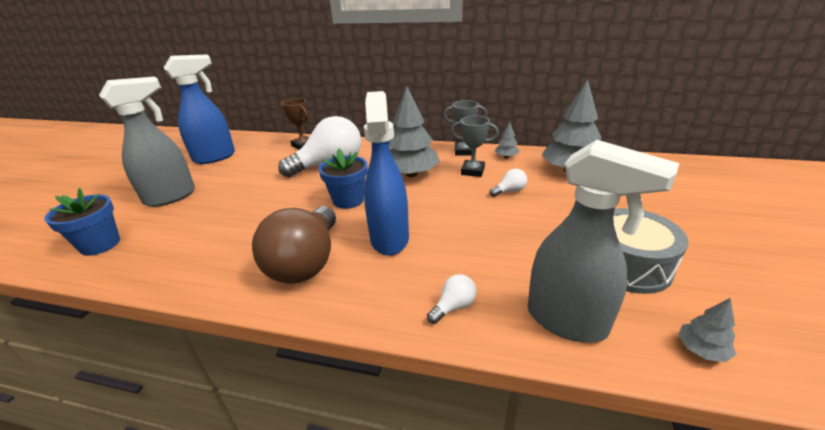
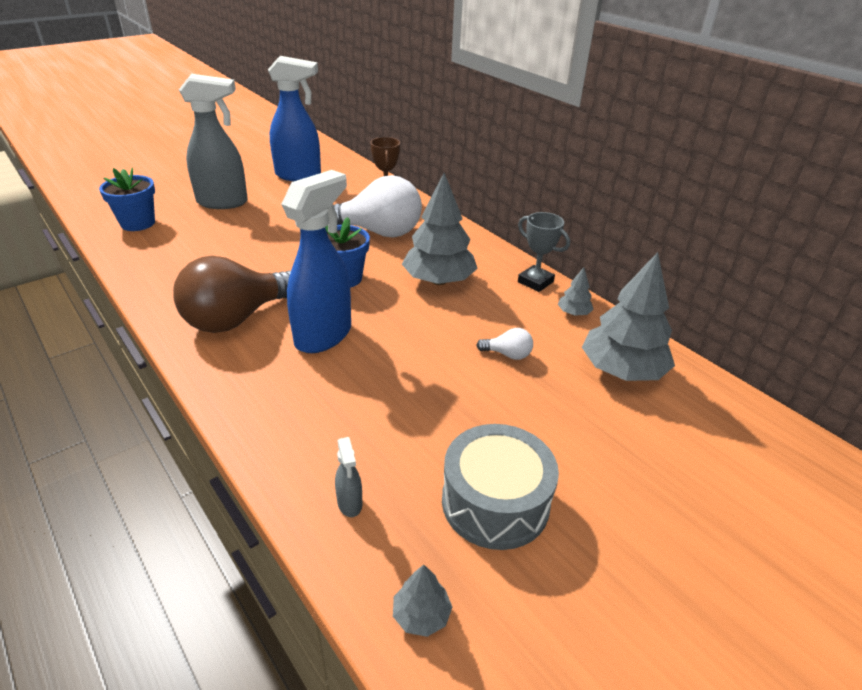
camera: 35 degrees right, 5 degrees up
(453, 307) = (284, 426): white light bulb -> none
(472, 171) = (506, 310): grey trophy -> none
(567, 321) = (350, 504): grey spray bottle -> grey spray bottle, size x0.41

